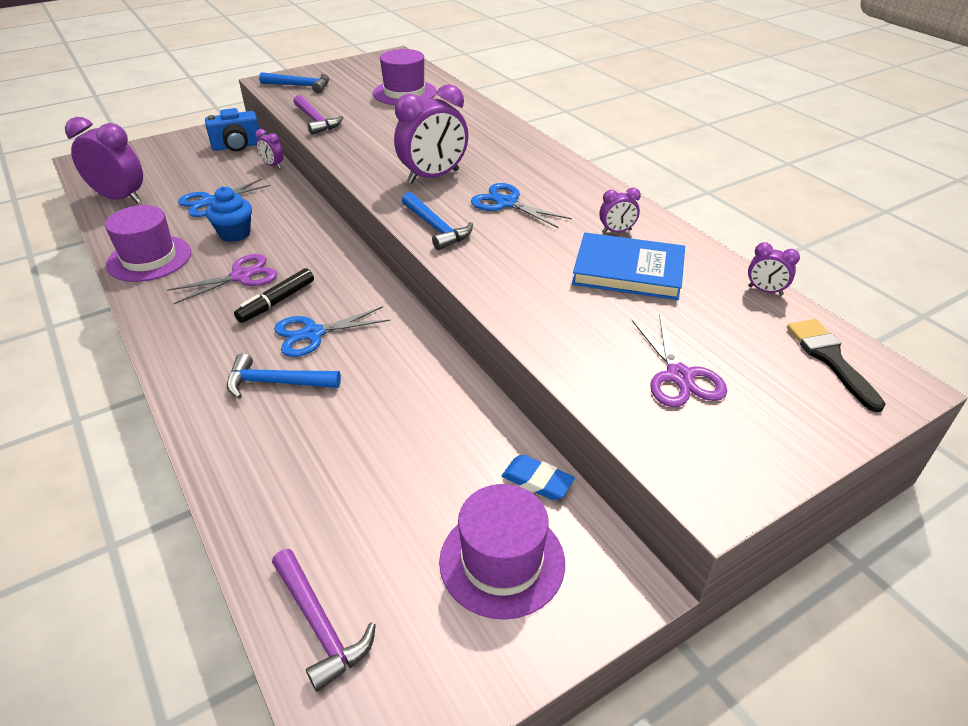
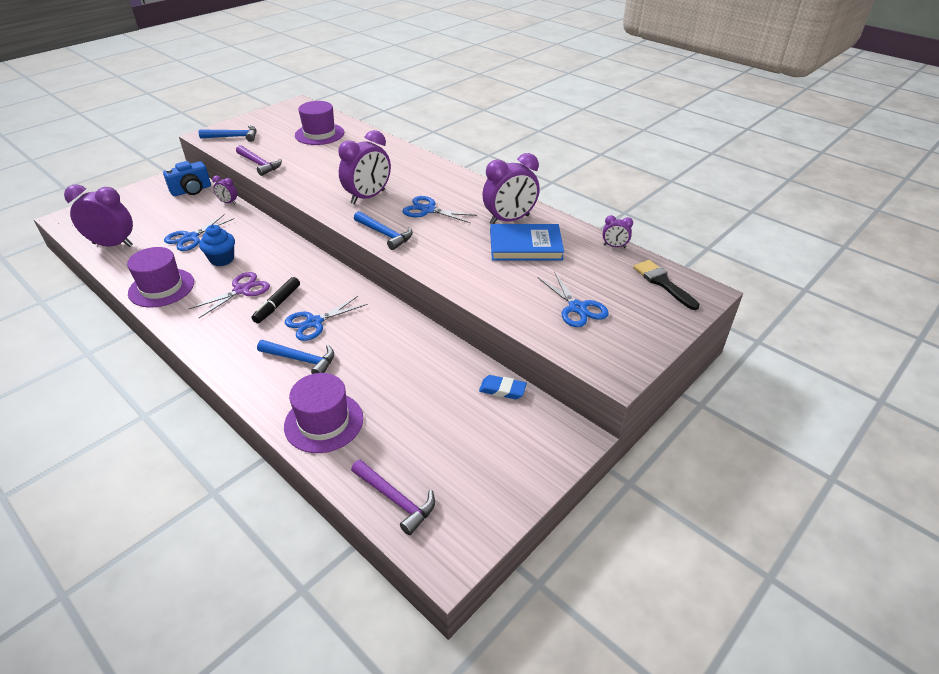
camera: 15 degrees left, 0 degrees up
(276, 383) = (301, 360): blue hammer -> blue hammer turned 150 degrees counterclockwise
(502, 561) = (496, 440): purple hat -> purple hat (324, 422)
(616, 231) = (509, 220): purple clock -> purple clock, size x2.10
(679, 376) = (577, 308): purple scissors -> blue scissors

